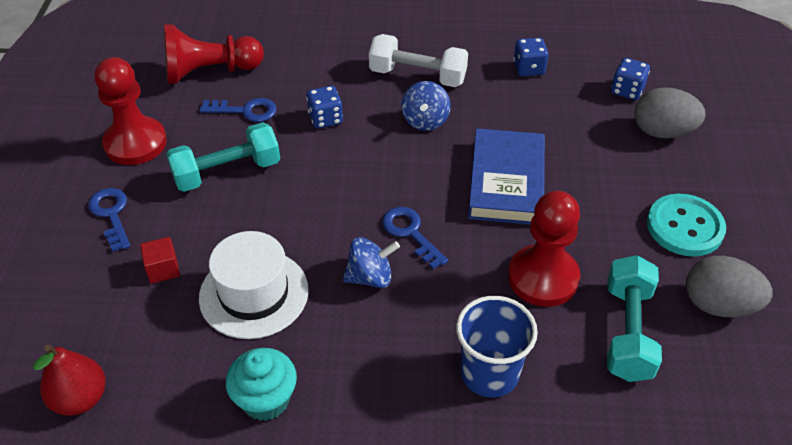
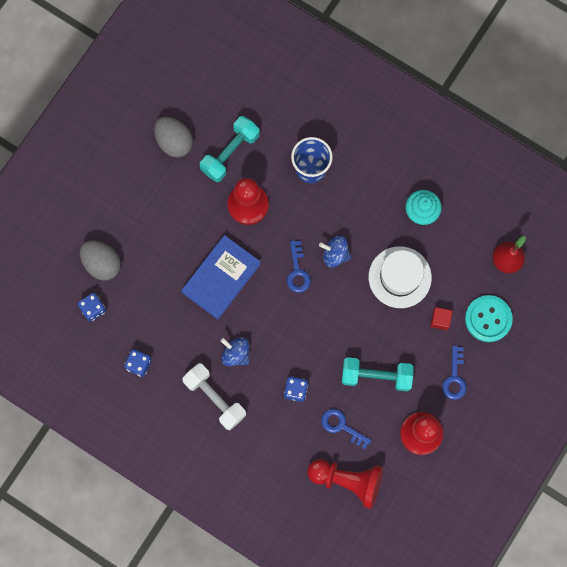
camera: 150 degrees left, 30 degrees up
(425, 120) = (236, 354): blue spinning top -> blue spinning top turned 90 degrees counterclockwise
(685, 227) = (149, 193): turquoise button -> turquoise button (488, 319)

